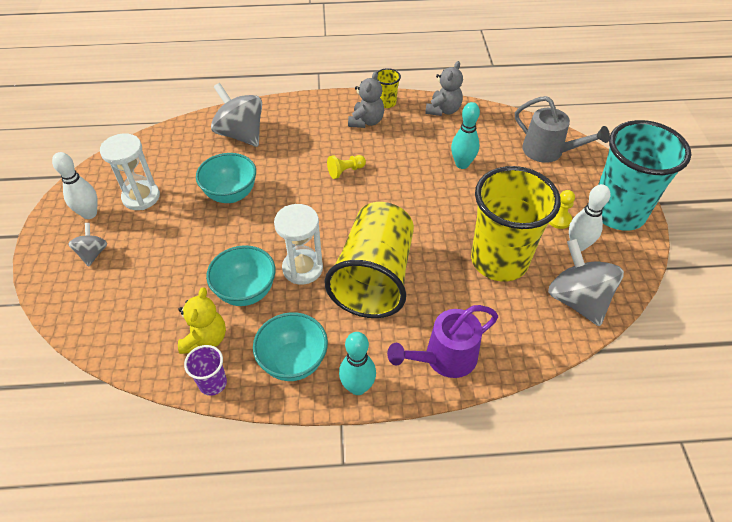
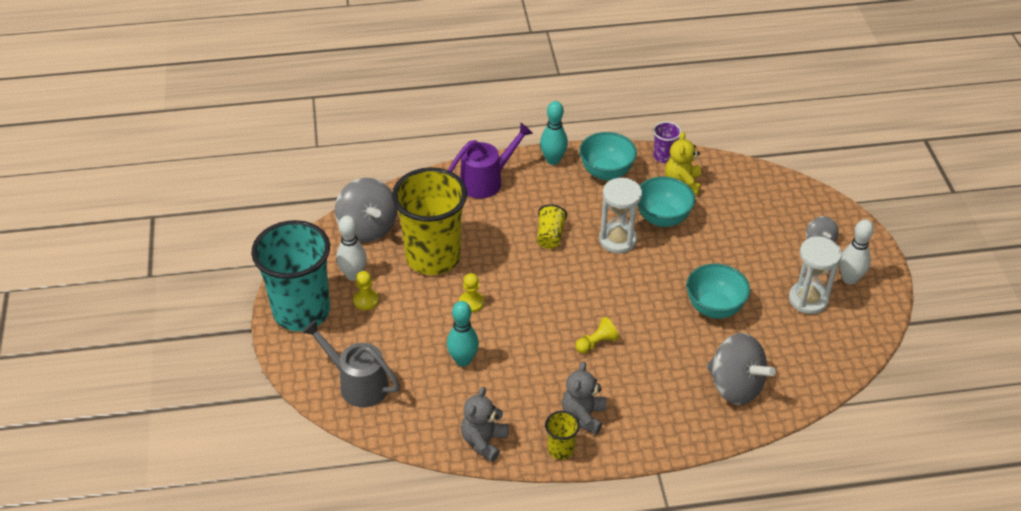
camera: 175 degrees right, 5 degrees down
(374, 277) = (550, 236): yellow cup -> yellow cup, size x0.42
(457, 211) = (471, 303): none -> yellow pawn

